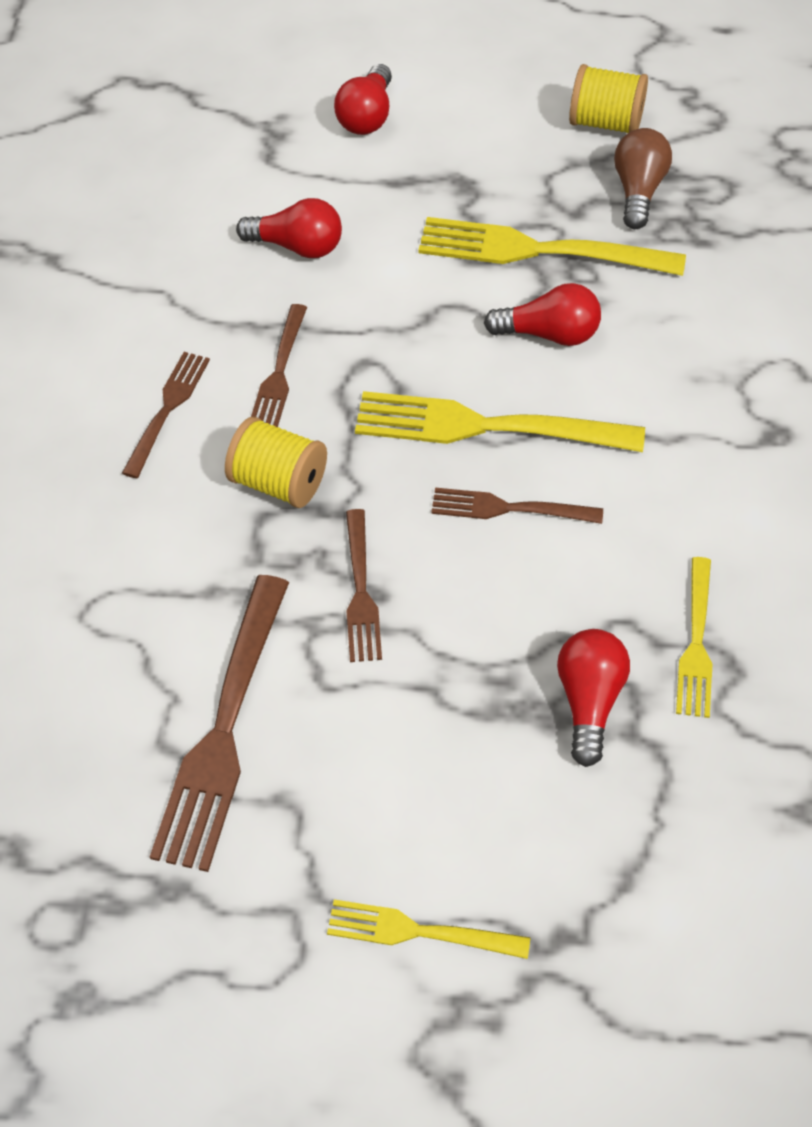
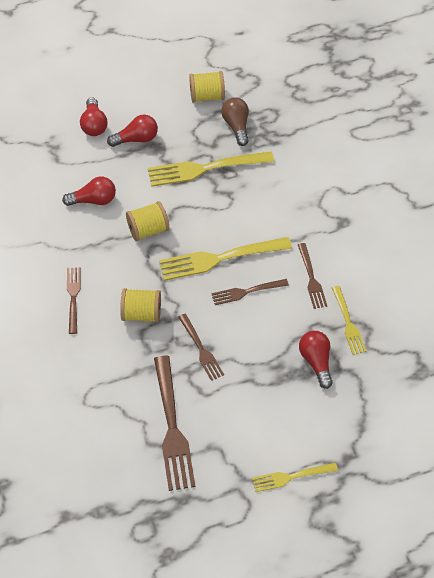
camera: 25 degrees left, 0 degrees up
(279, 373) = (116, 263): brown fork -> brown fork (311, 279)
(372, 330) = (148, 230): none -> yellow spool
(549, 334) = (228, 207): red light bulb -> red light bulb (136, 139)

